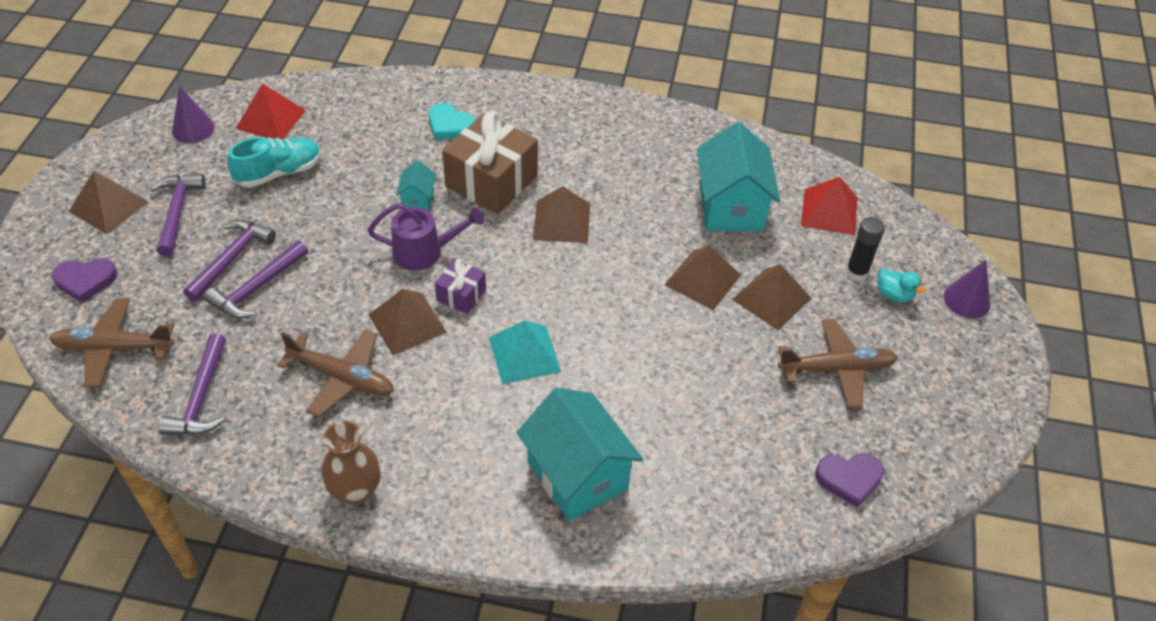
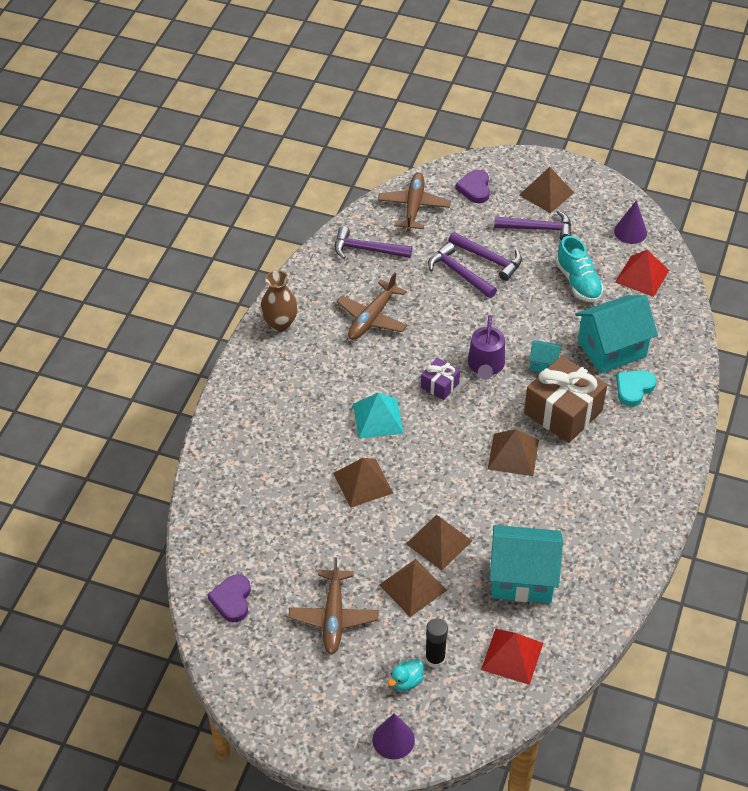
camera: 100 degrees right, 0 degrees up
(407, 323) = (416, 353): brown pyramid -> brown pyramid (363, 483)
(577, 475) = (268, 438): turquoise house -> turquoise house (612, 349)

